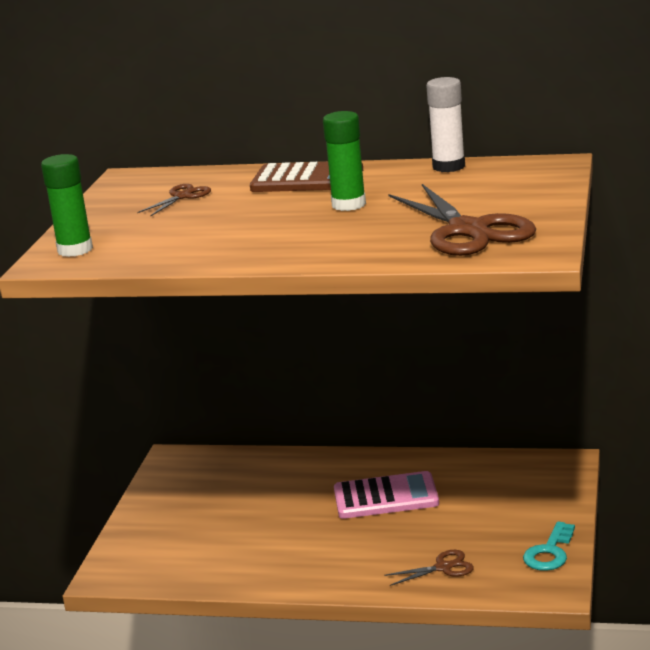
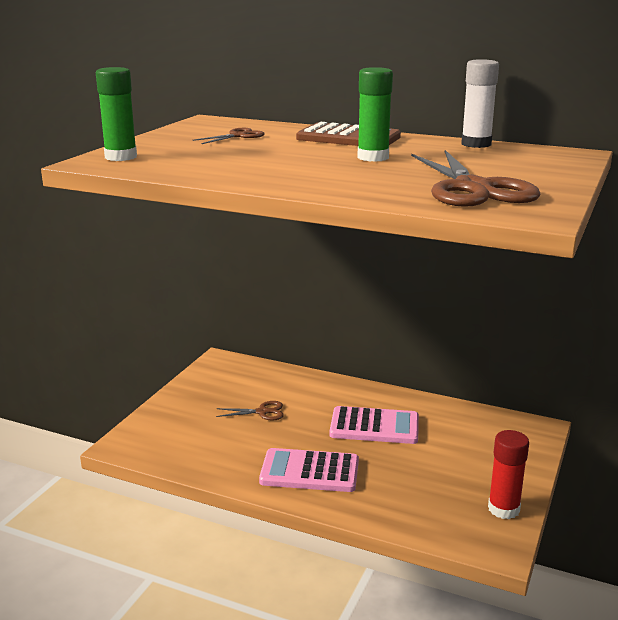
camera: 10 degrees right, 0 degrees up
(332, 558) = (309, 472): none -> pink calculator
(443, 567) = (403, 502): brown scissors -> brown scissors (262, 412)
(549, 552) = (503, 509): turquoise key -> red glue stick

